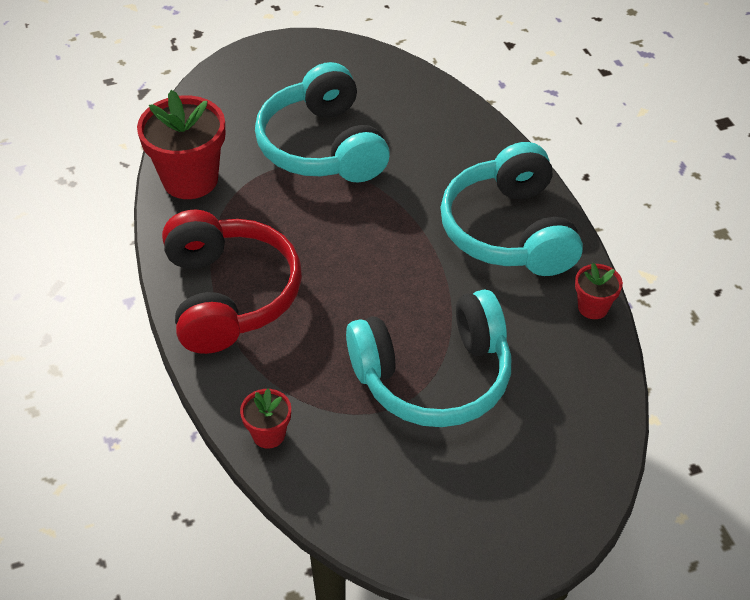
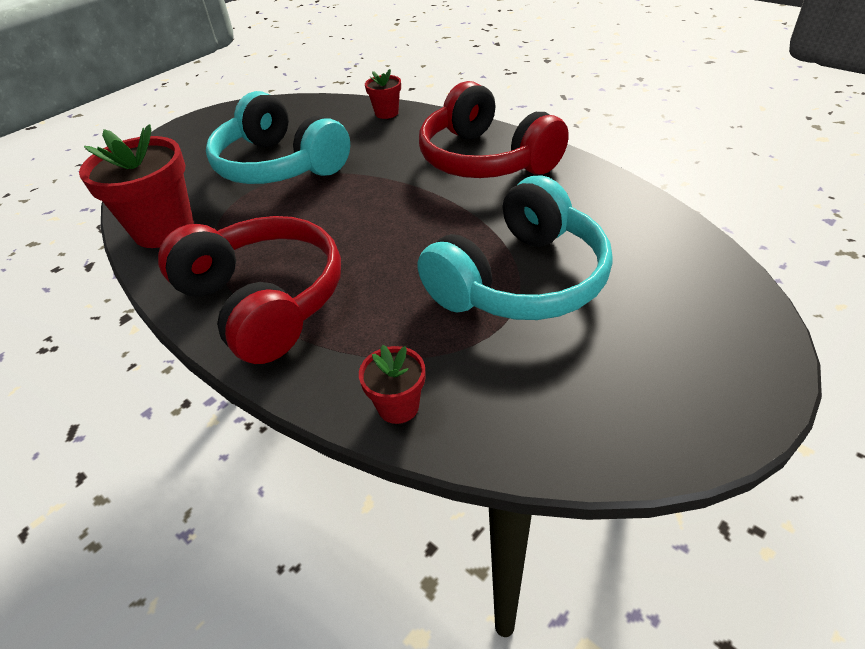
camera: 25 degrees left, 5 degrees down
(509, 231) = (485, 159): turquoise headphones -> red headphones
(593, 307) = (600, 179): red flower pot -> red flower pot (386, 113)

